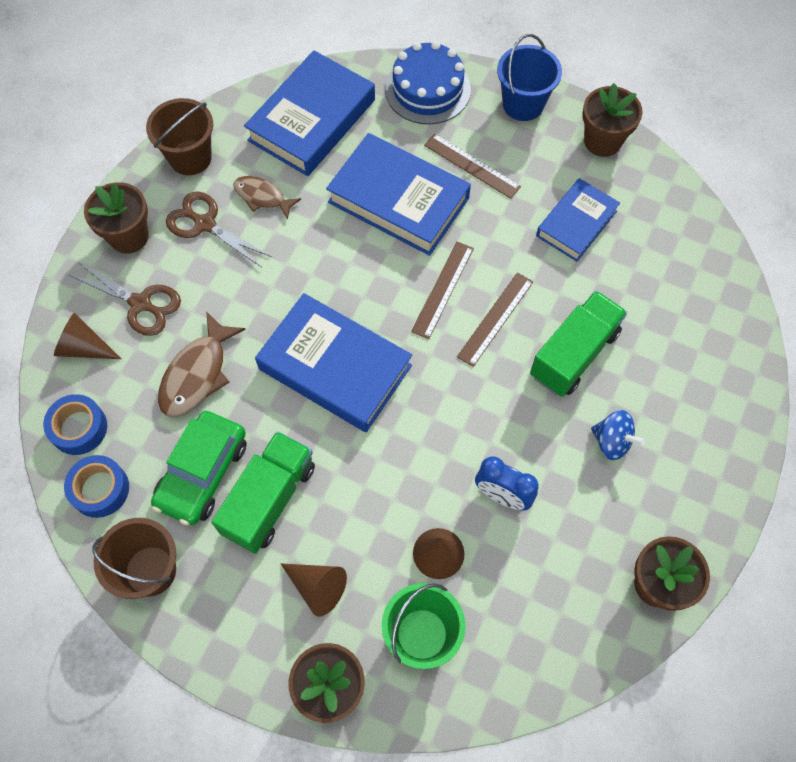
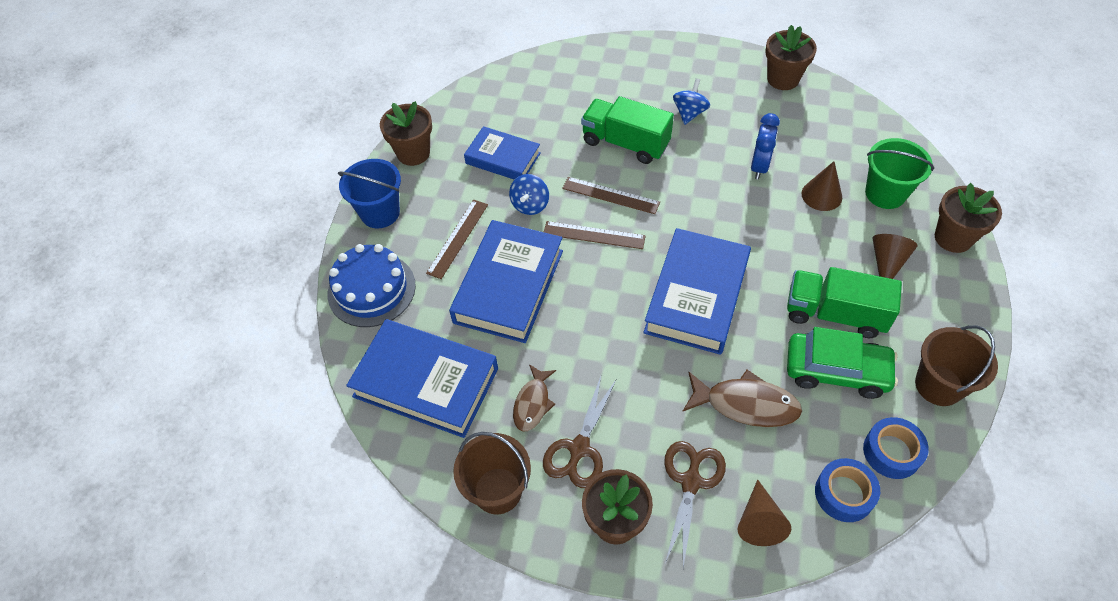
camera: 100 degrees left, 10 degrees down
(500, 237) = (530, 205): none -> blue spinning top

